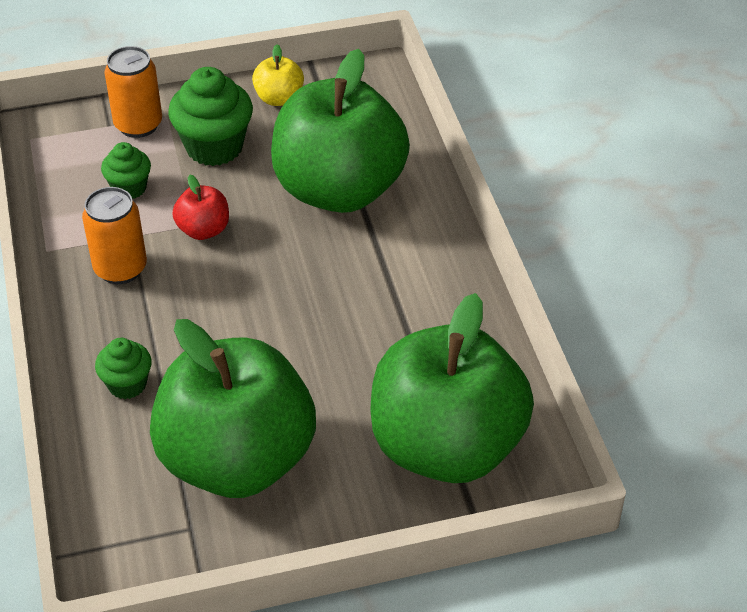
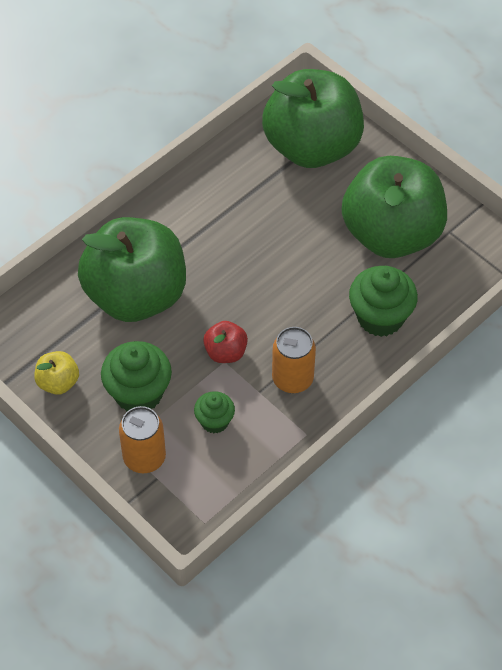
camera: 120 degrees left, 10 degrees up
(127, 384) = (380, 317): green cupcake -> green cupcake, size x1.73

